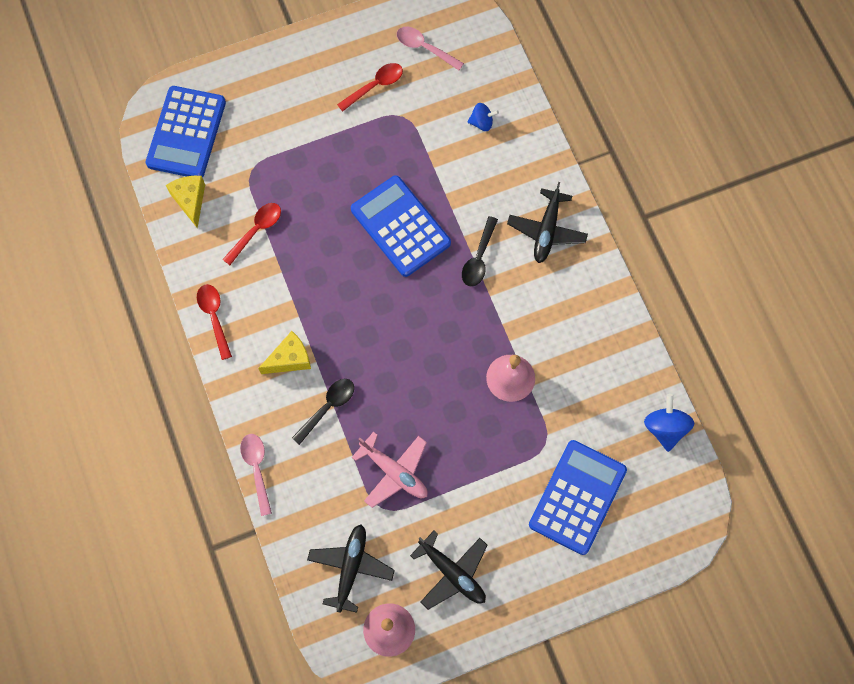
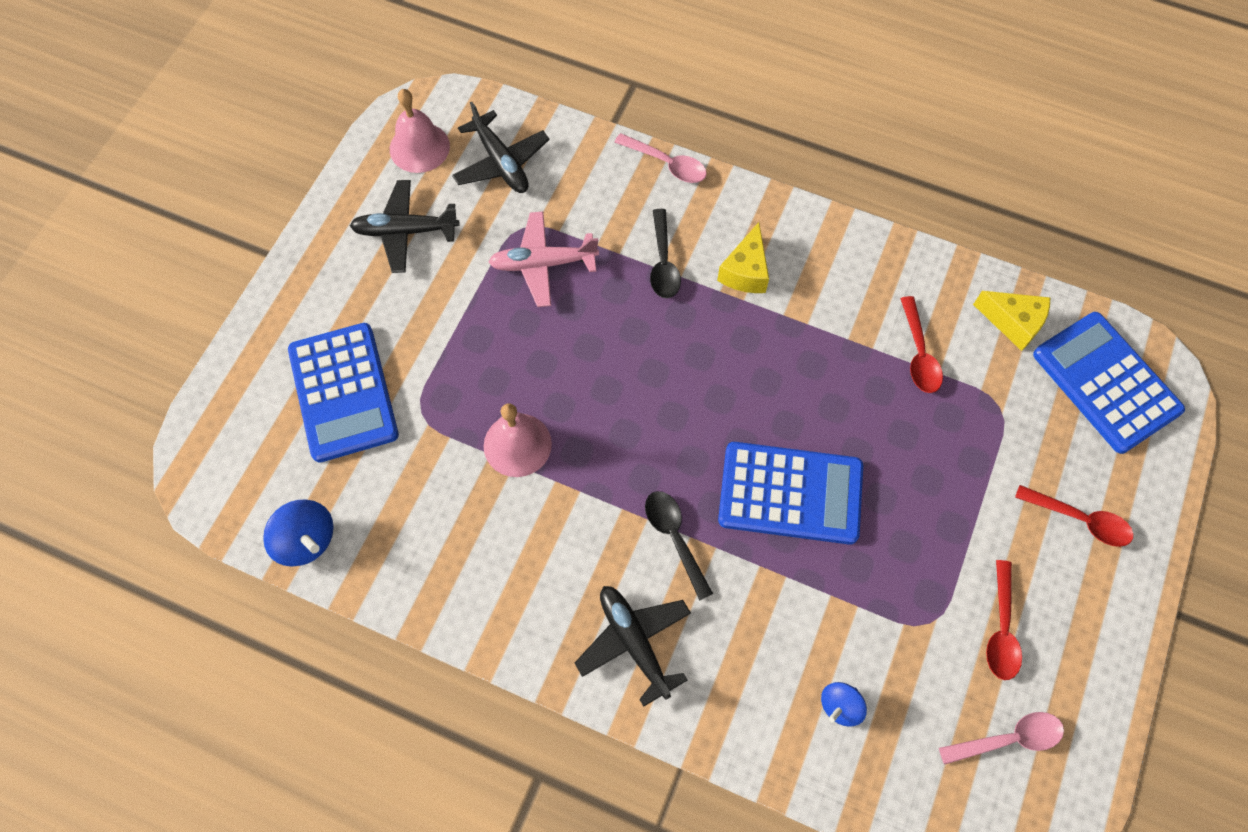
camera: 135 degrees right, 5 degrees down
(214, 317) = (855, 244): red spoon -> red spoon (1080, 520)

